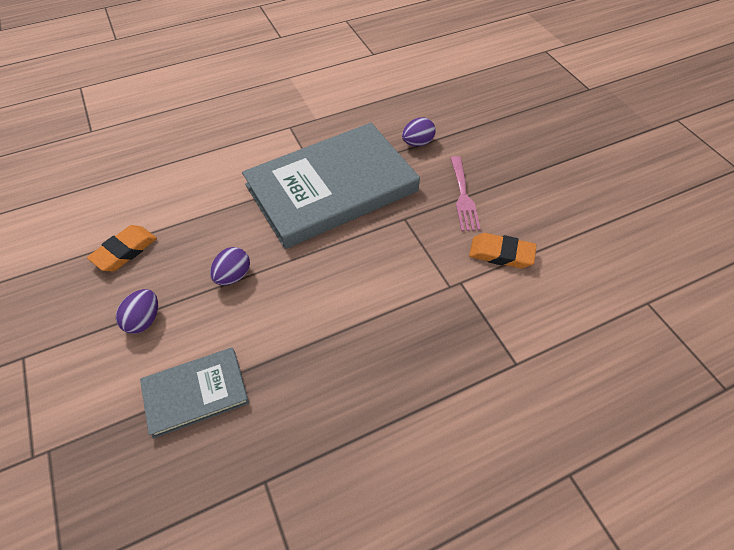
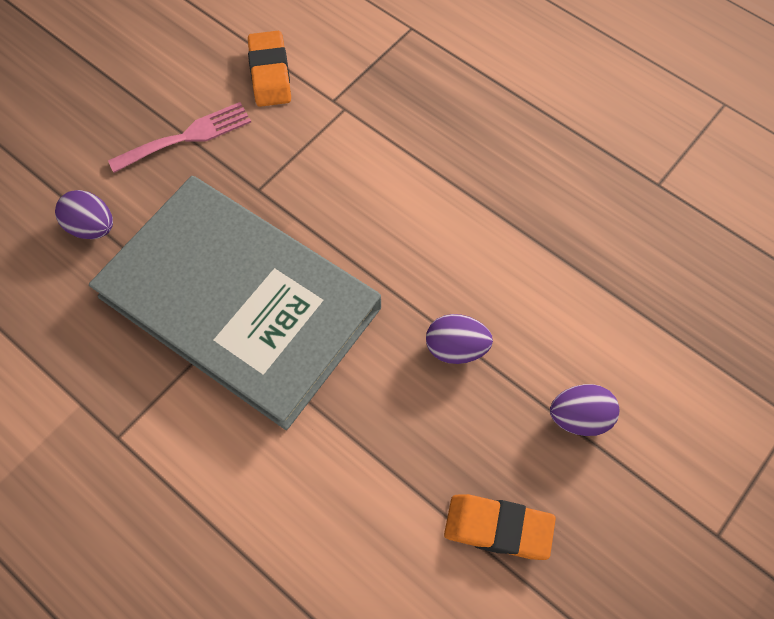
camera: 115 degrees left, 10 degrees up
(196, 393) = (623, 296): grey book -> none

